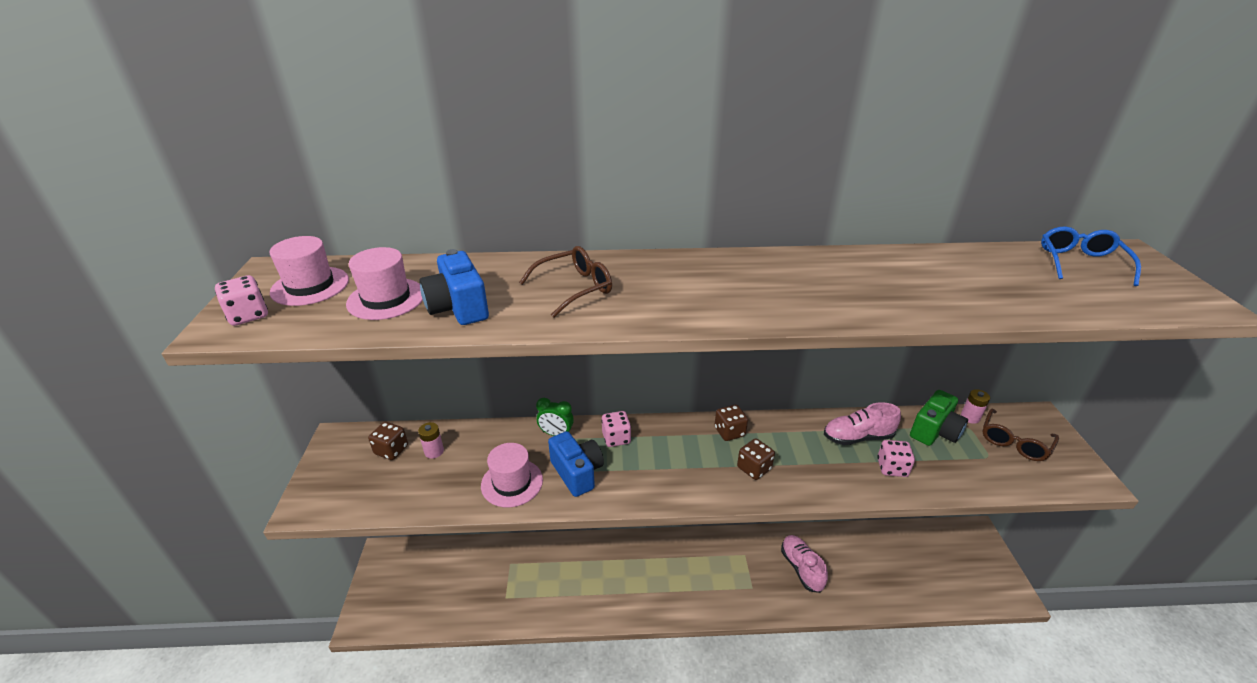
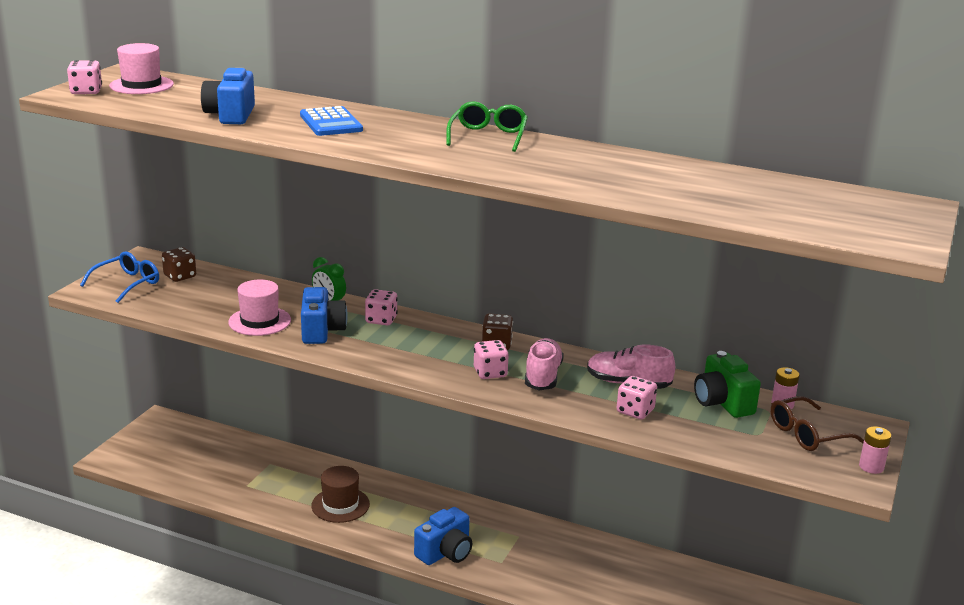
camera: 25 degrees right, 10 degrees down
(386, 299) = (186, 101): pink hat -> none
(434, 451) = (213, 286): pink battery -> pink battery (871, 467)
(573, 288) = (331, 123): brown glasses -> blue calculator
(596, 584) = (340, 505): none -> brown hat
(707, 597) = (445, 552): none -> blue camera
(735, 265) = (488, 137): none -> green glasses
(754, 468) = (490, 373): brown dice -> pink dice
(801, 568) = (573, 567): pink shoe -> pink shoe (542, 376)
(934, 431) = (722, 402): green camera -> green camera turned 90 degrees clockwise
(1081, 263) = (839, 200): blue glasses -> blue glasses (126, 284)

